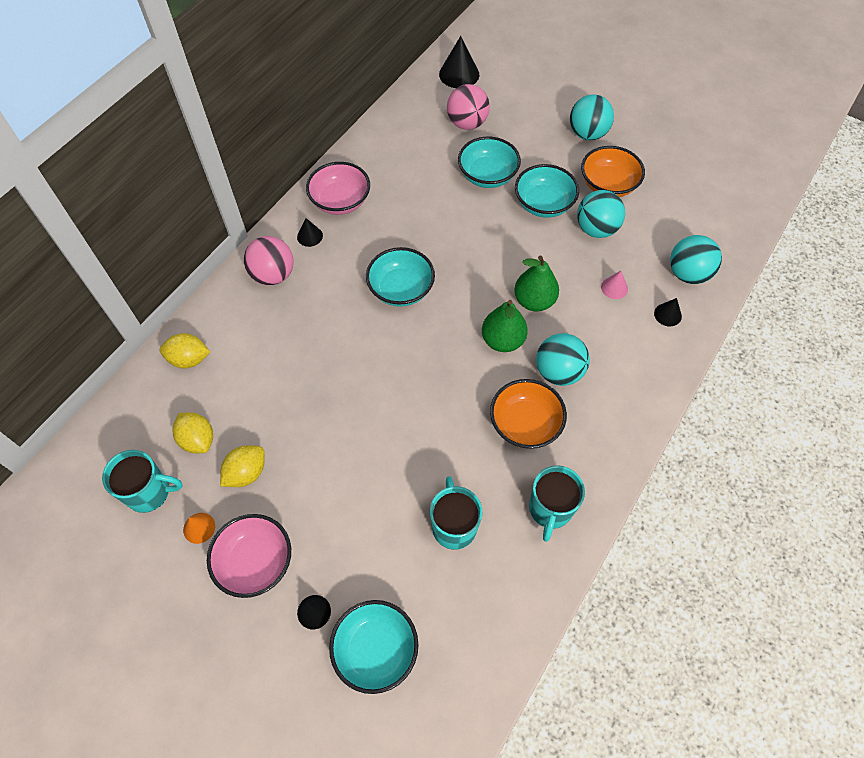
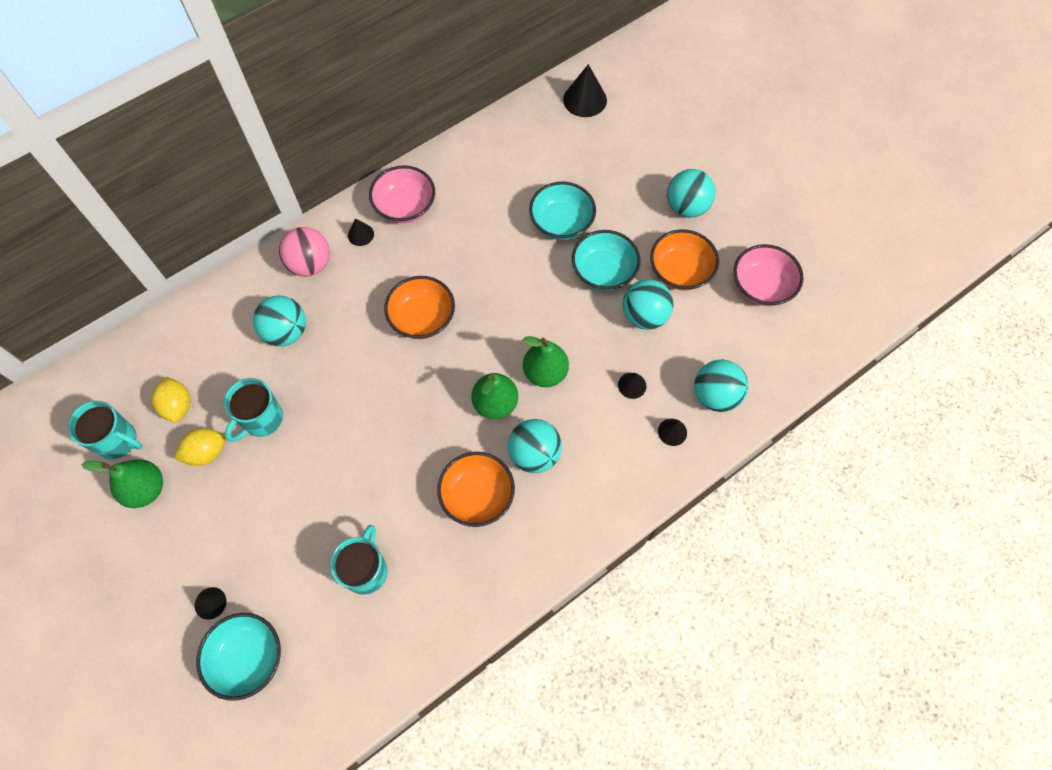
camera: 20 degrees right, 5 degrees up
(189, 359) = (201, 325): yellow lemon -> none
(199, 528) = (146, 489): orange cone -> green pear
(255, 562) = (180, 538): pink bowl -> pink bowl (761, 286)
(277, 340) = (286, 332): none -> turquoise ball
(401, 289) = (422, 318): turquoise bowl -> orange bowl
(467, 123) = (567, 158): pink ball -> none
(550, 509) = (461, 588): turquoise mug -> turquoise mug (262, 419)
(614, 288) = (632, 385): pink cone -> black cone

